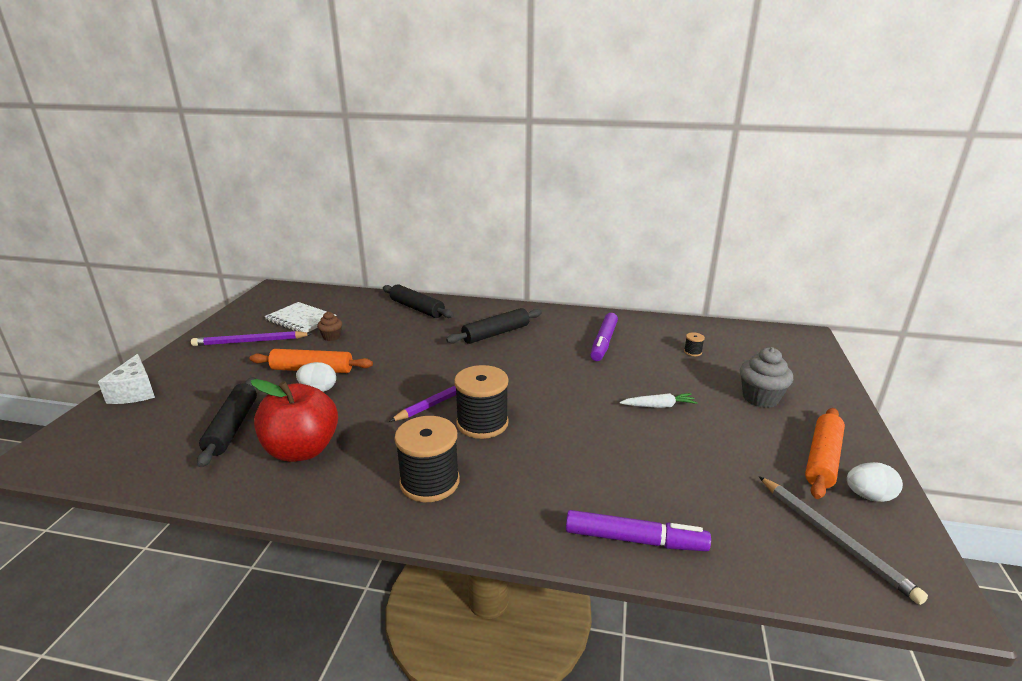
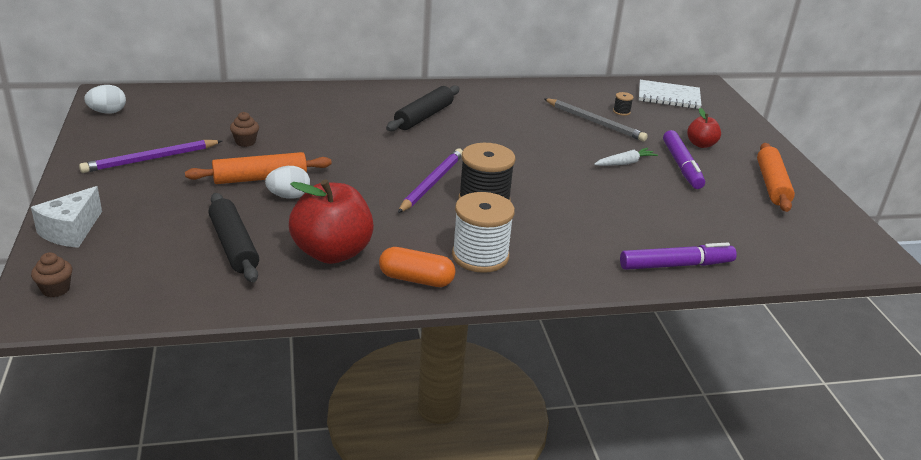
camera: 25 degrees left, 5 degrees up
(70, 440) = (56, 289): none -> brown cupcake
(135, 392) = (71, 231): white cheese -> white cheese turned 60 degrees clockwise
(301, 320) = (186, 127): white notebook -> white notebook (668, 96)
(348, 494) = (416, 279): none -> orange capsule
(417, 308) = (313, 99): black rolling pin -> none
(430, 482) = (480, 256): black spool -> white spool
(603, 342) = (536, 112): purple marker -> purple marker (681, 166)
(760, 398) = (701, 144): grey cupcake -> red apple
(834, 538) = (807, 237): grey pencil -> grey pencil (595, 122)
(868, 496) = (815, 205): white egg -> white egg (108, 112)

